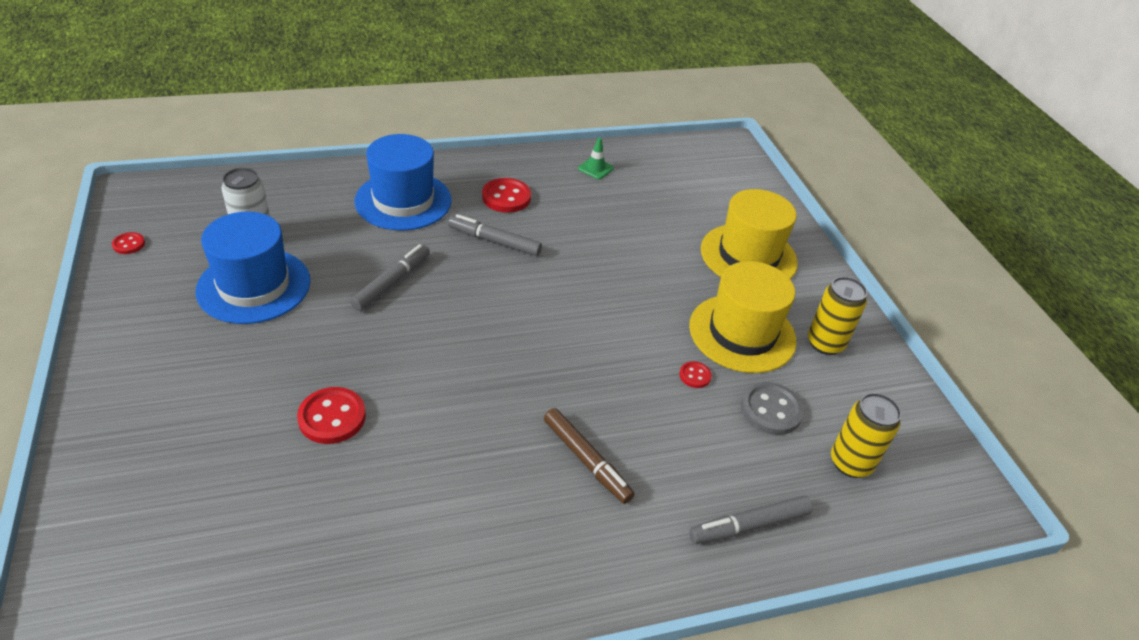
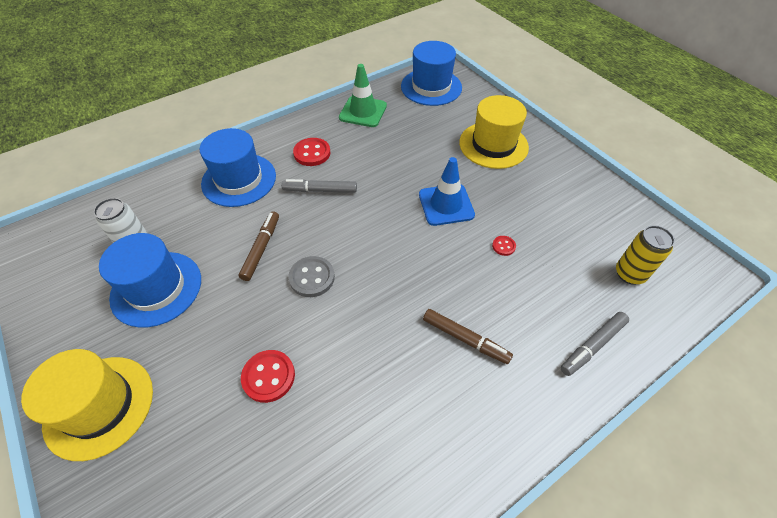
camera: 15 degrees left, 10 degrees up
(129, 244) = (36, 288): red button -> none
(392, 282) = (261, 248): grey marker -> brown marker
(595, 168) = (363, 112): green traffic cone -> green traffic cone, size x1.96
(645, 305) = (446, 205): none -> blue traffic cone
(702, 164) = (431, 87): none -> blue hat
(742, 333) = (517, 203): yellow hat -> yellow hat (99, 406)
(770, 410) = (563, 254): grey button -> grey button (312, 277)
(825, 343) = (571, 192): yellow can -> none

